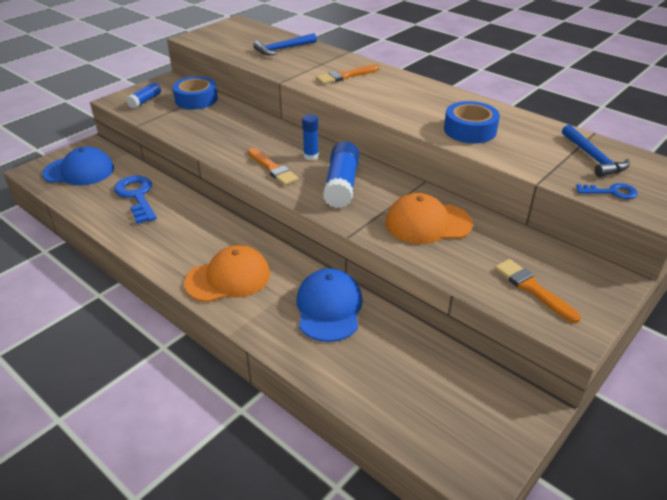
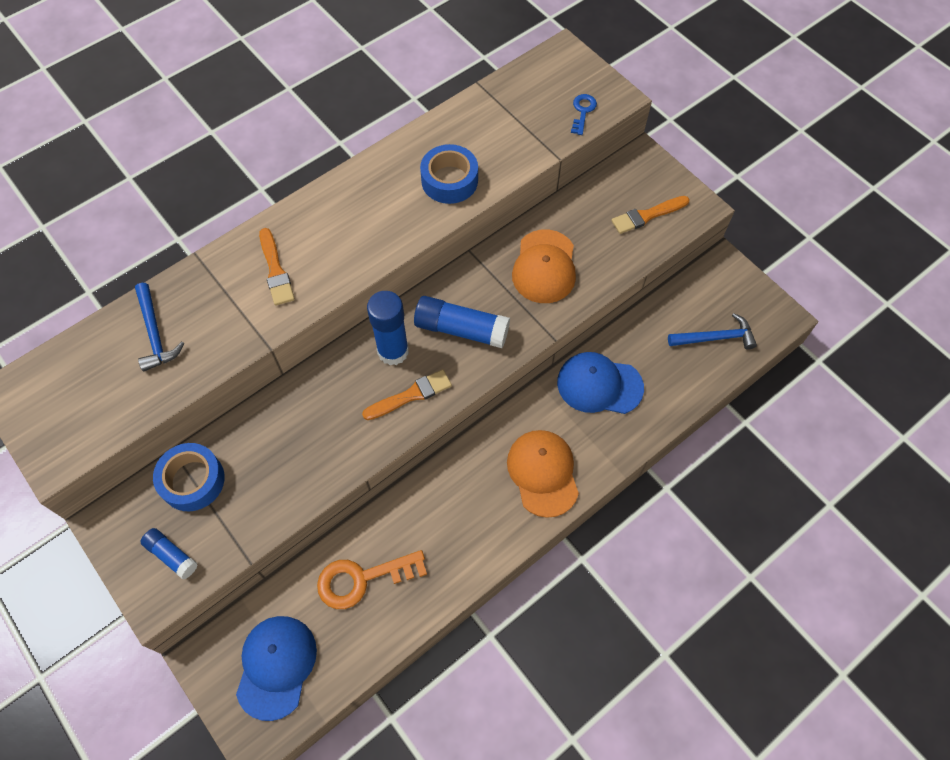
camera: 80 degrees left, 25 degrees up
(137, 196) = (363, 579): blue key -> orange key
(311, 156) = (393, 351): blue glue stick -> blue glue stick, size x1.75
(593, 158) = (524, 102): blue hammer -> blue hammer (715, 338)

